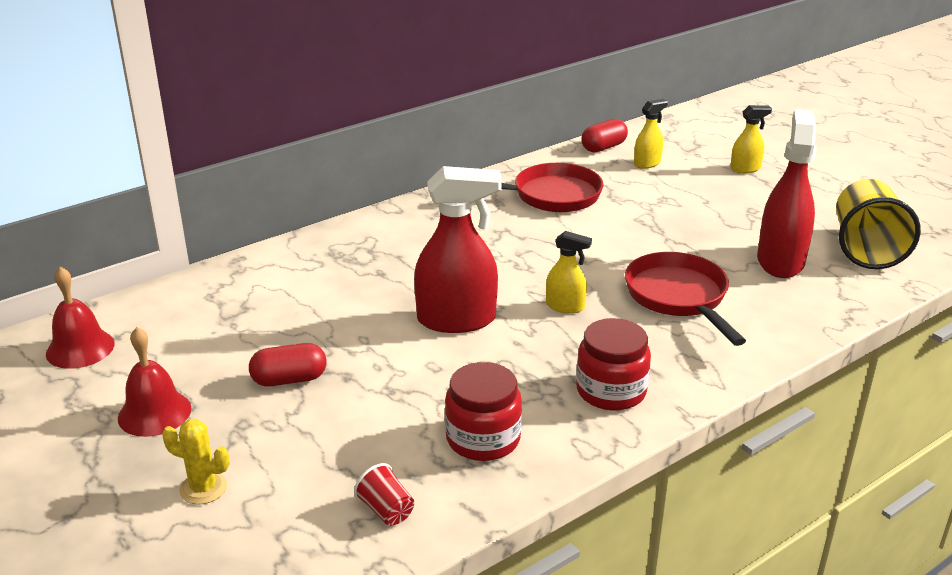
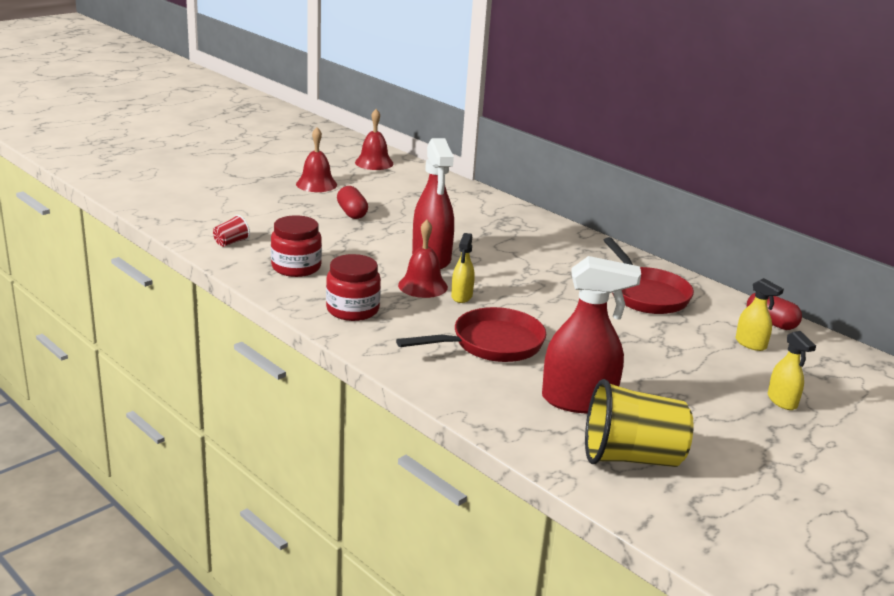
camera: 80 degrees right, 5 degrees down
(203, 488) = (252, 200): yellow cactus -> none
(538, 332) = (422, 286): none -> red bell

